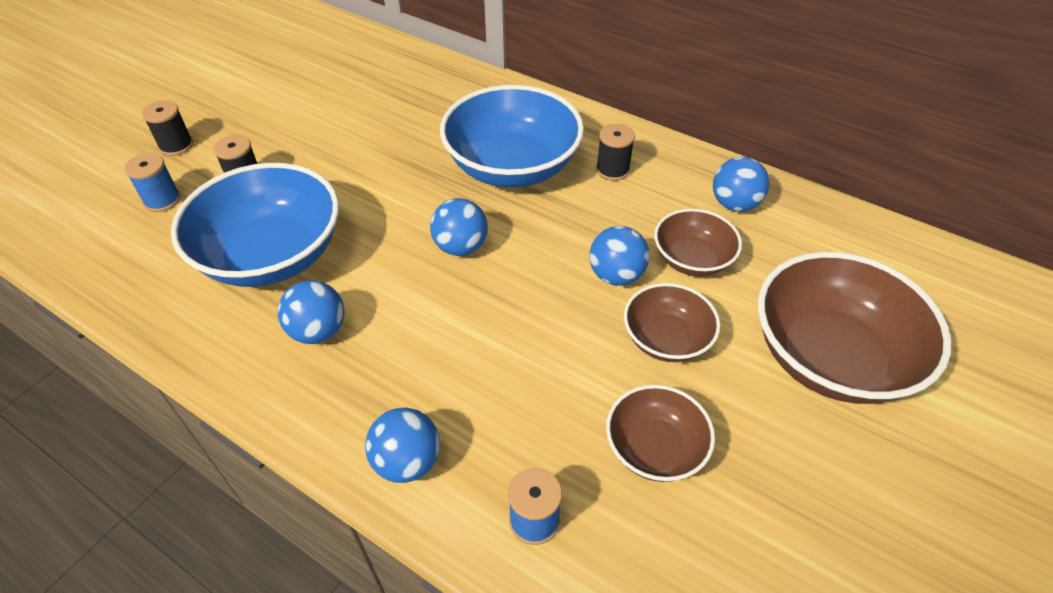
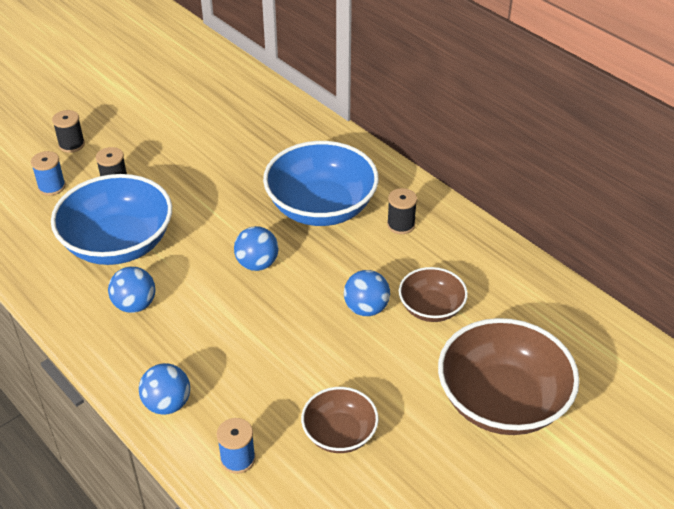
camera: 15 degrees right, 5 degrees down
(666, 339) = (383, 362): brown bowl -> none
(734, 204) = (487, 271): blue ball -> none

